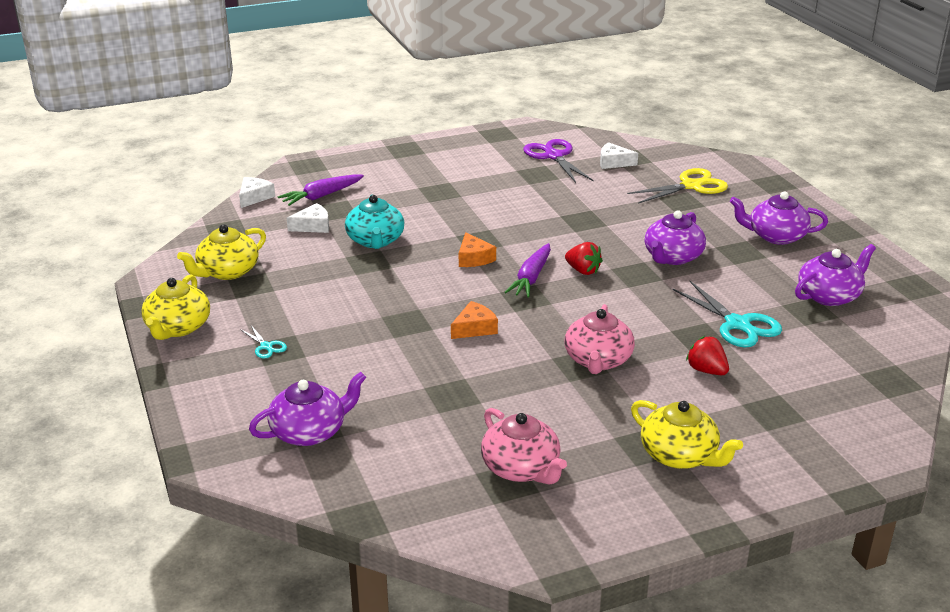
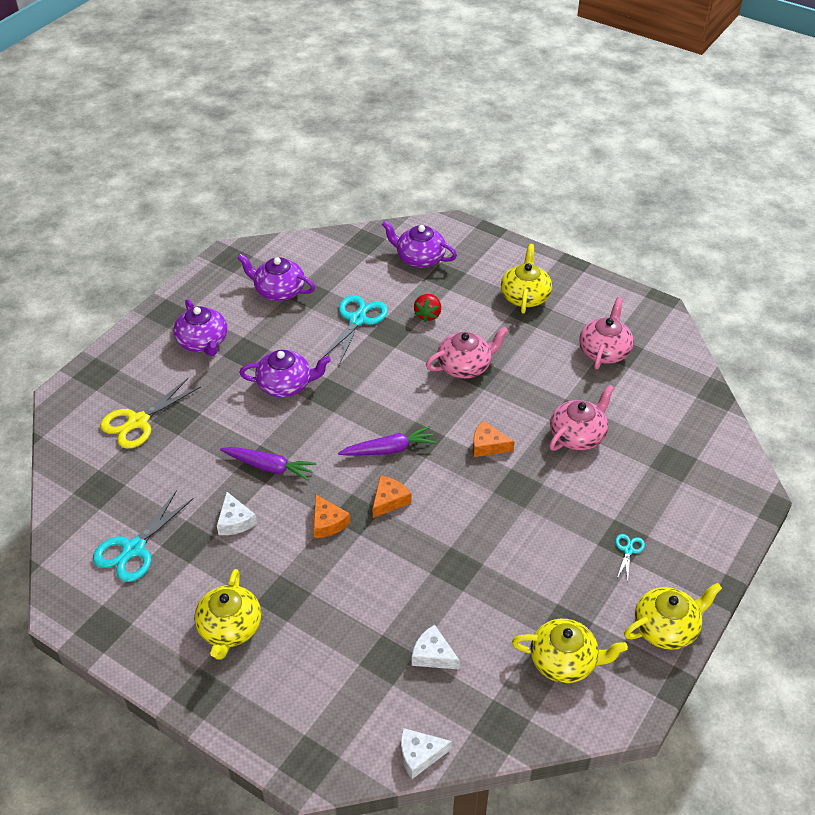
camera: 125 degrees left, 15 degrees up
(310, 431) = (680, 461): purple teapot -> purple teapot (419, 258)
(321, 196) = (369, 693): purple carrot -> purple carrot (269, 467)
(375, 241) = (418, 586): turquoise teapot -> none
(423, 385) = (578, 435): none -> pink teapot
(440, 168) = (229, 628): none -> yellow teapot
(485, 227) = (328, 522): none -> orange cheese
(553, 156) = (134, 549): purple scissors -> turquoise scissors
(583, 271) = (351, 425): red strawberry -> none
(613, 162) = (119, 496): white cheese -> white cheese (235, 521)
(691, 186) = (138, 422): yellow scissors -> yellow scissors turned 75 degrees counterclockwise

